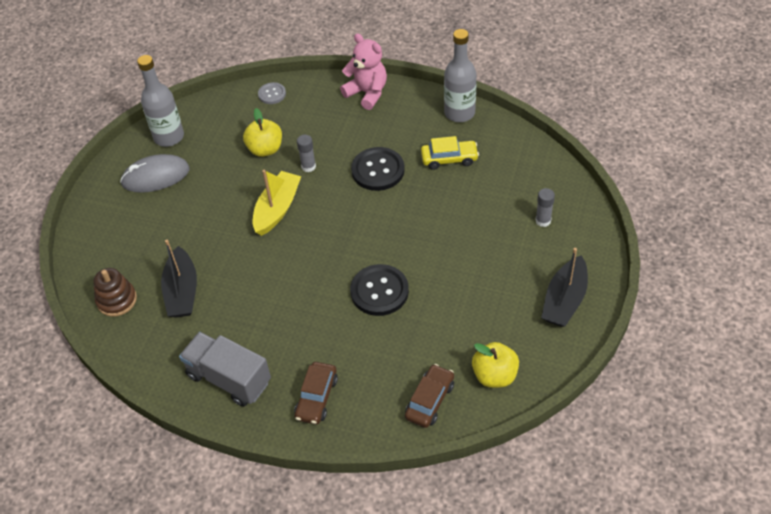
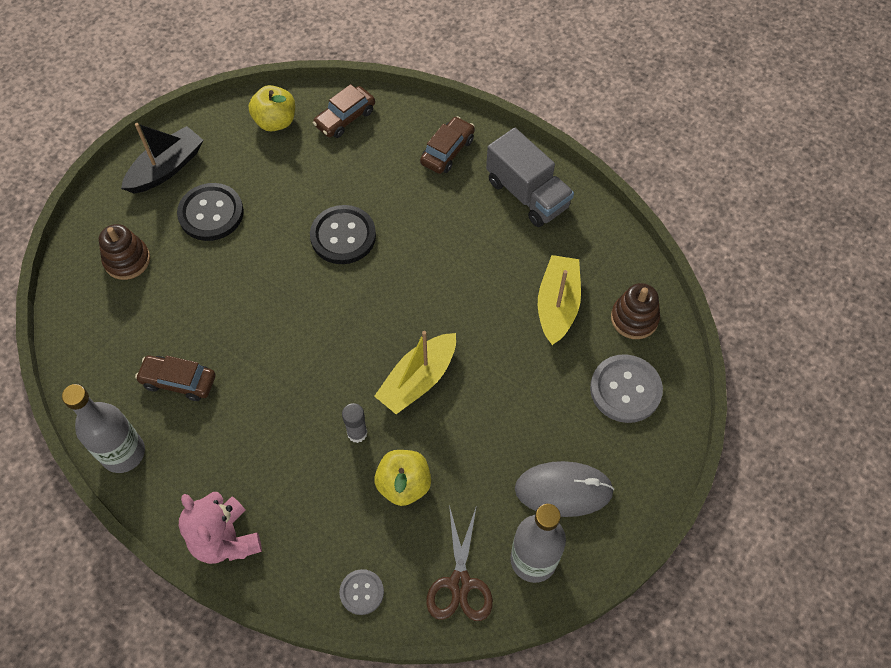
camera: 165 degrees left, 10 degrees up
(119, 248) = (625, 389): none -> grey button
(182, 291) = (557, 305): black boat -> yellow boat
(213, 114) = (460, 583): none -> brown scissors
(378, 170) = (273, 395): black button -> black button (211, 213)
(449, 159) = (179, 381): yellow car -> brown car
(543, 221) = (127, 260): grey glue stick -> brown stacking toy

